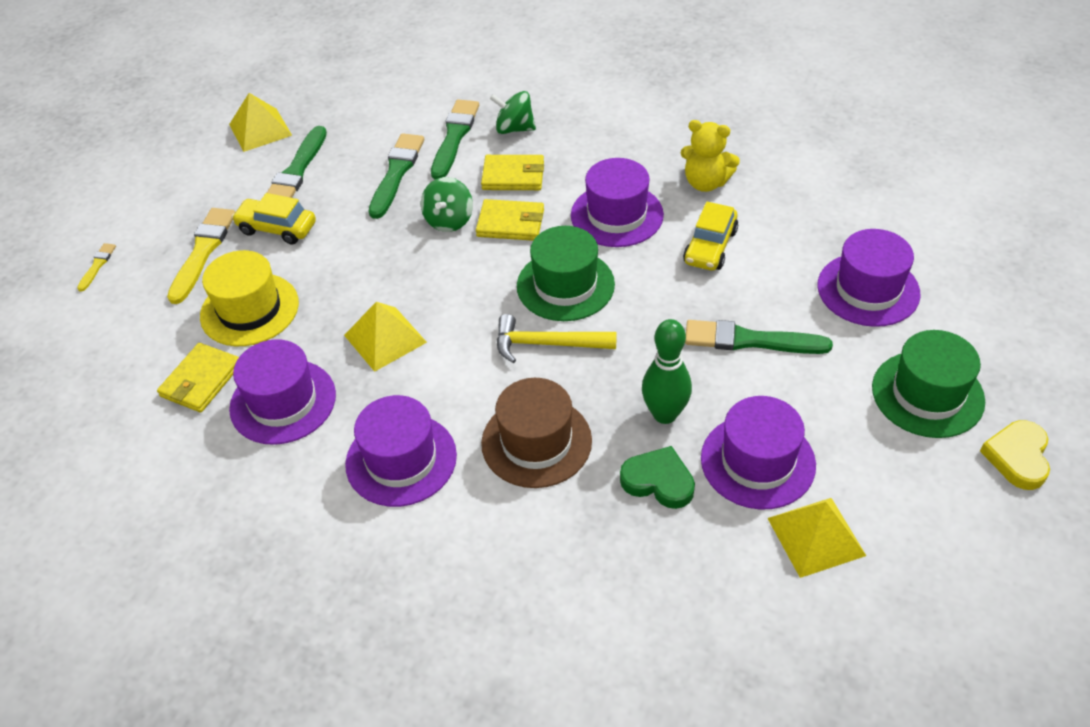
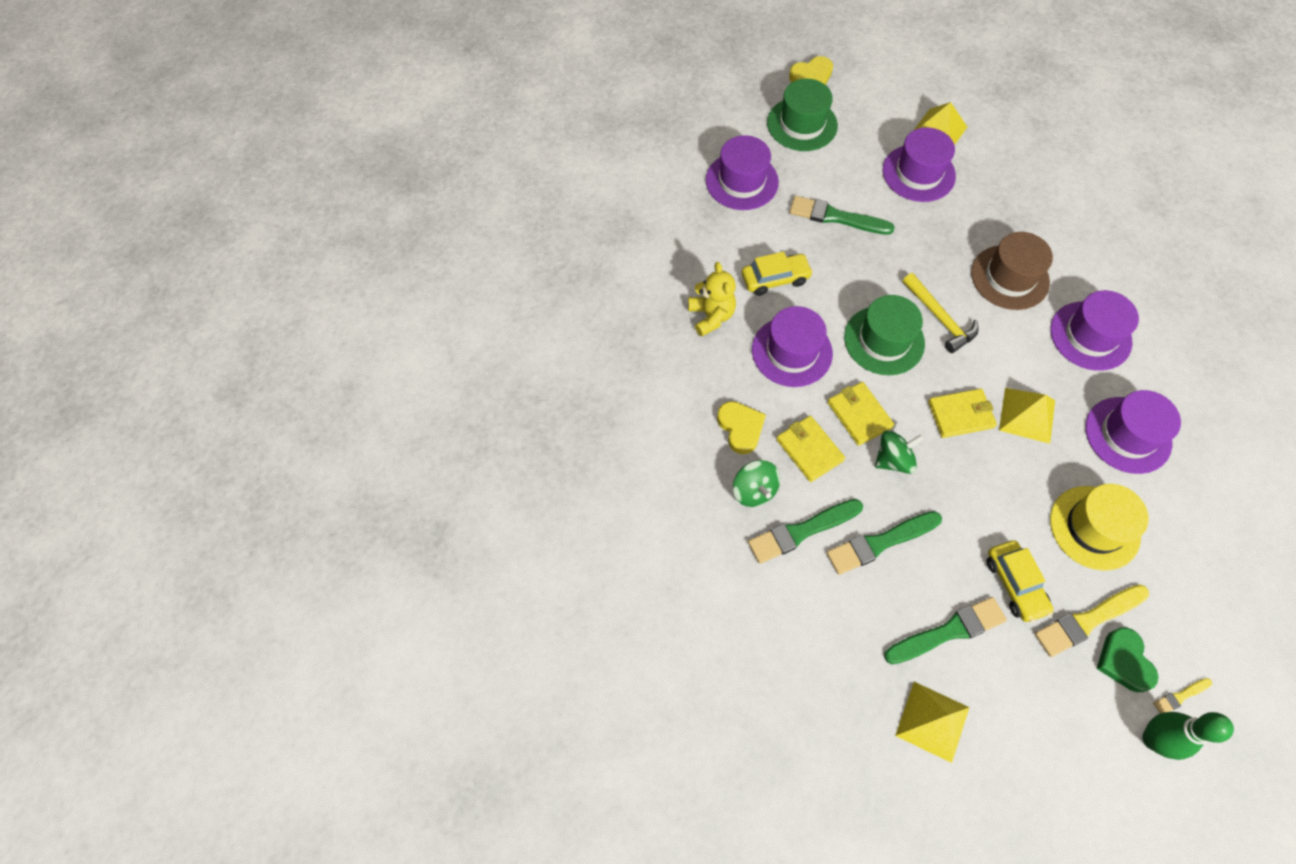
camera: 130 degrees left, 15 degrees up
(201, 380) = (1169, 502): yellow wallet -> yellow wallet (960, 415)
(575, 147) = (740, 428): none -> yellow heart
(658, 481) = (974, 208): green heart -> green heart (1124, 661)
(665, 414) = (930, 229): green bowling pin -> green bowling pin (1153, 739)
(751, 340) = (836, 217): green brush -> green brush turned 135 degrees clockwise

